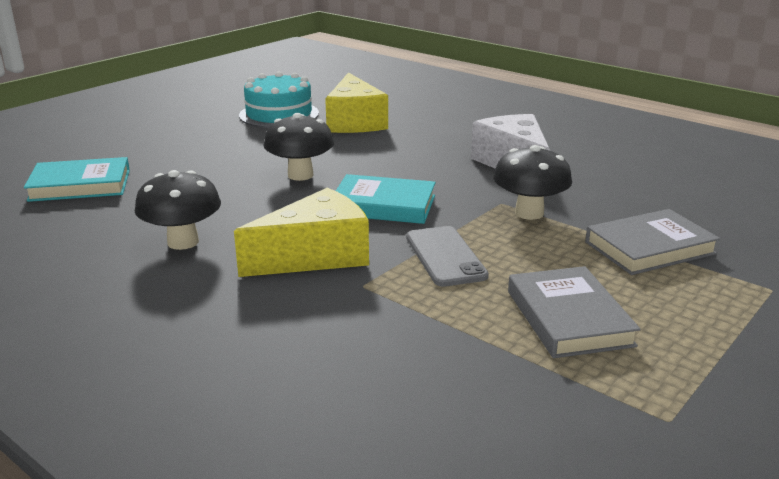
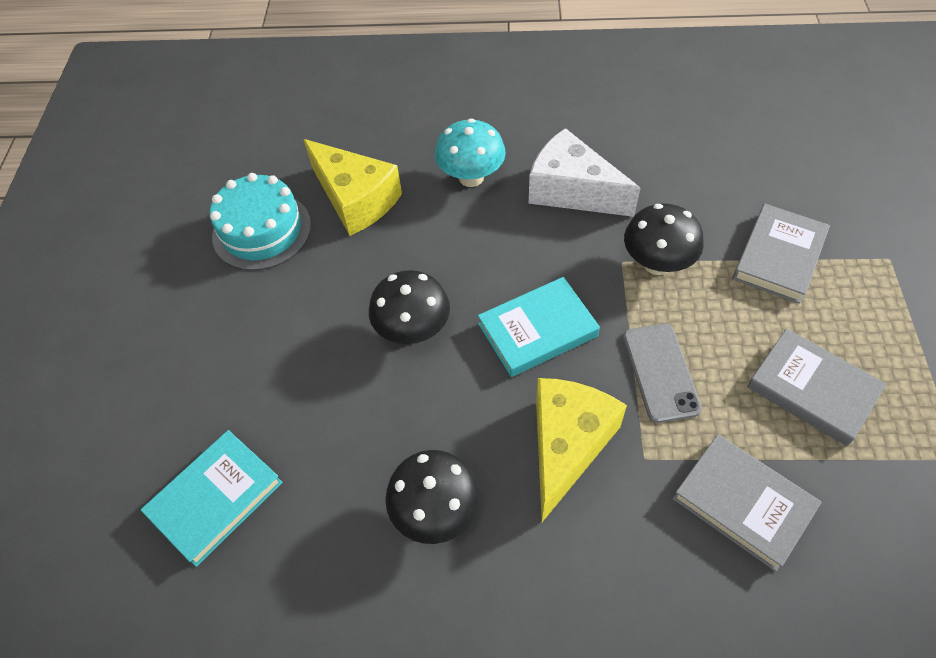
camera: 35 degrees left, 30 degrees up
(404, 340) = (743, 503): none -> grey book
(445, 256) = (660, 372): grey phone -> grey phone turned 45 degrees clockwise
(447, 137) = (471, 177): none -> turquoise mushroom

